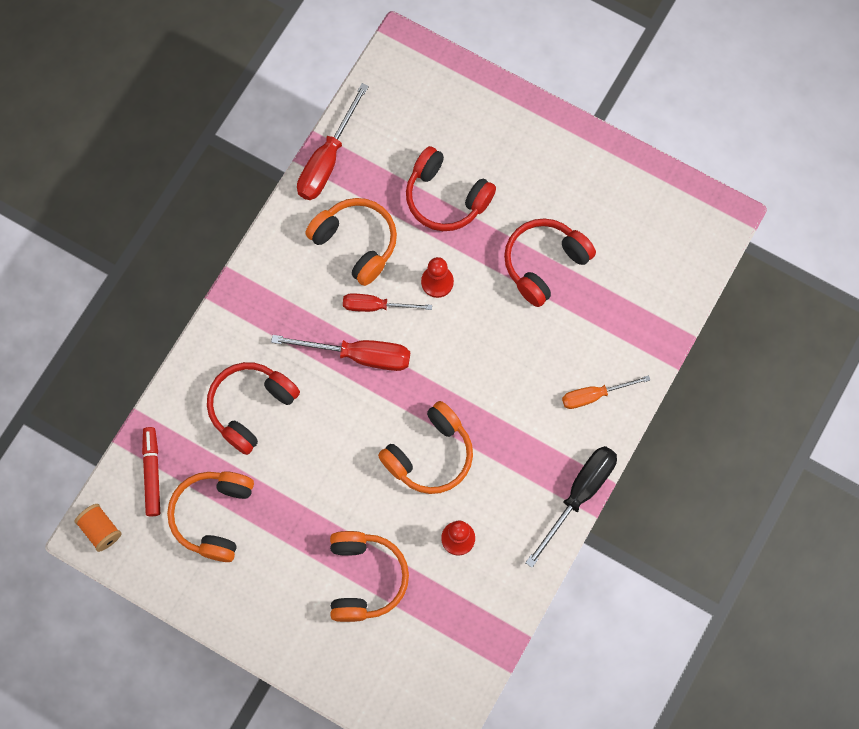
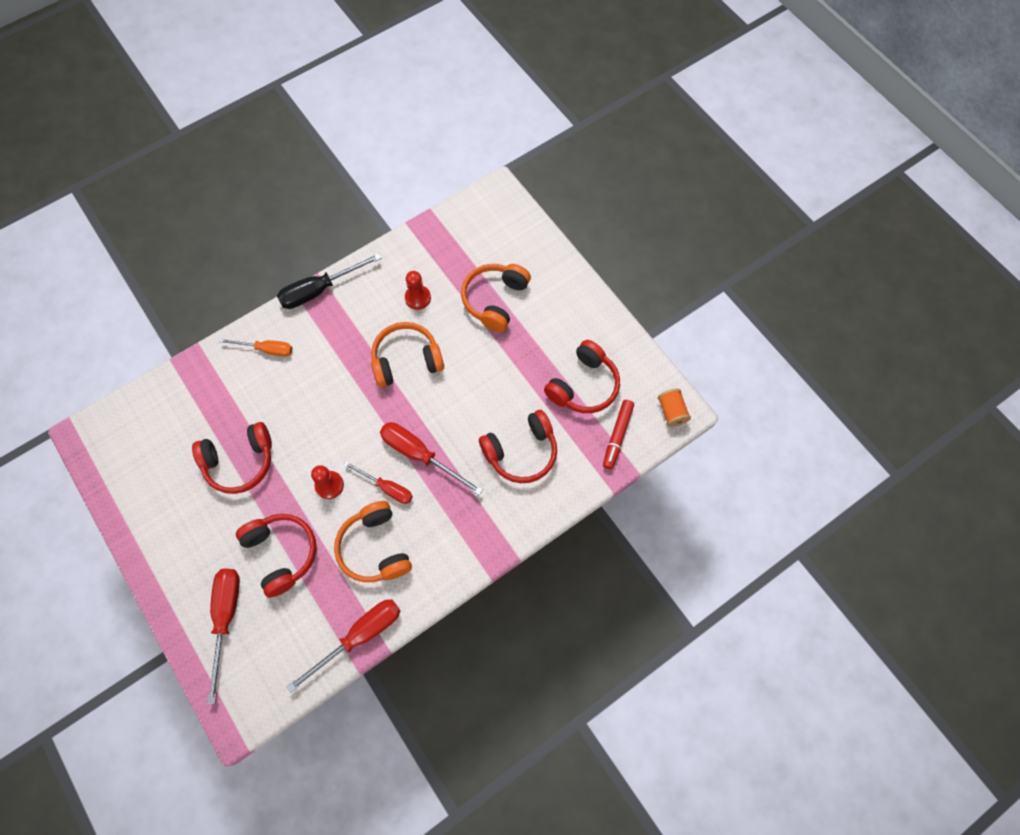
camera: 155 degrees left, 5 degrees down
(213, 516) = (583, 385): orange headphones -> red headphones
(463, 119) = (226, 618): none -> red screwdriver

